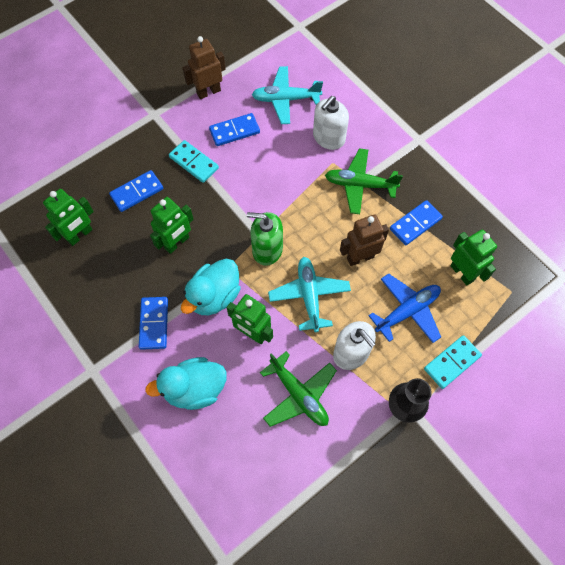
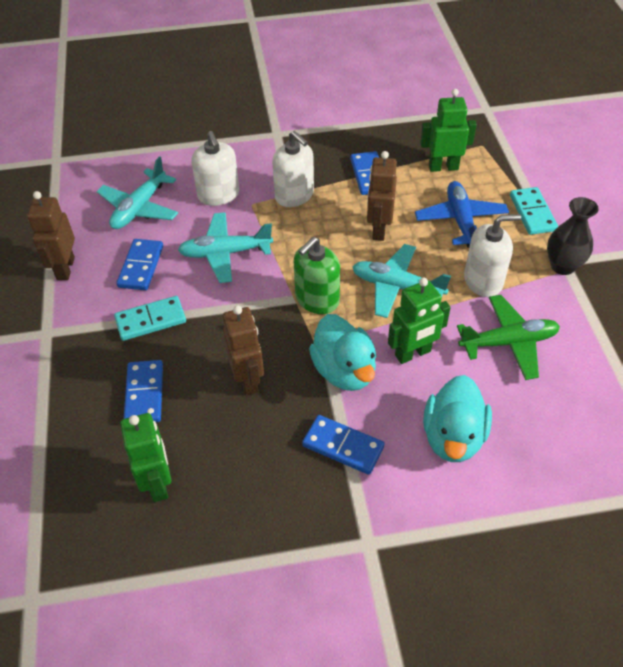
camera: 60 degrees left, 15 degrees down
(177, 243) = (248, 379): green robot -> brown robot
(276, 172) = (225, 253): none -> turquoise plane
(360, 185) = (294, 195): green plane -> white soap dispenser

